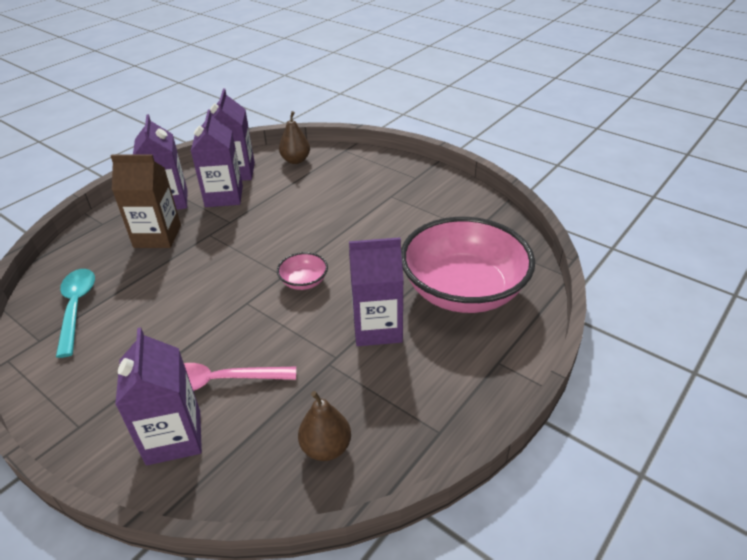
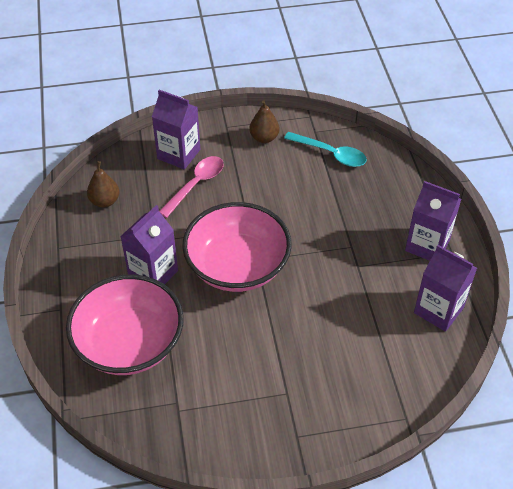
camera: 130 degrees right, 10 degrees up
(157, 236) = (378, 218): brown carton -> none
(224, 196) = (402, 281): purple carton -> none
(296, 160) = (421, 365): brown pear -> brown pear (264, 138)
(304, 282) = (237, 266): pink bowl -> pink bowl, size x2.47

